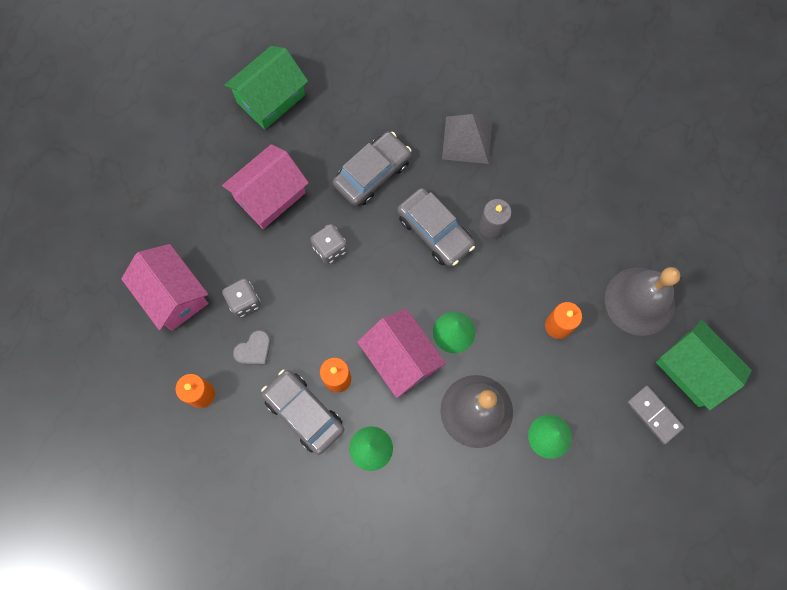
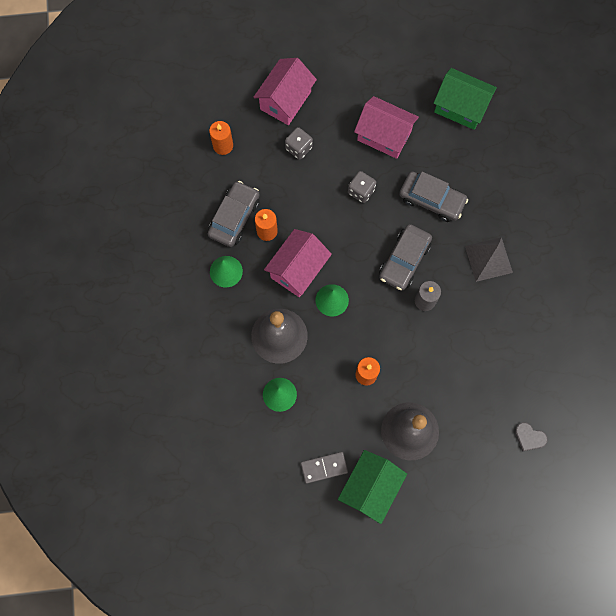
camera: 70 degrees right, 0 degrees up
(254, 349) = (267, 168): grey heart -> grey heart (529, 437)
(654, 415) = (324, 467): grey domino -> grey domino turned 45 degrees clockwise

